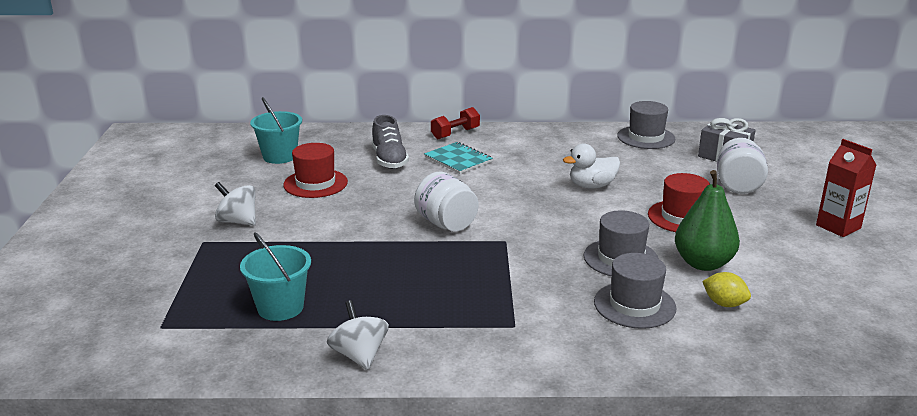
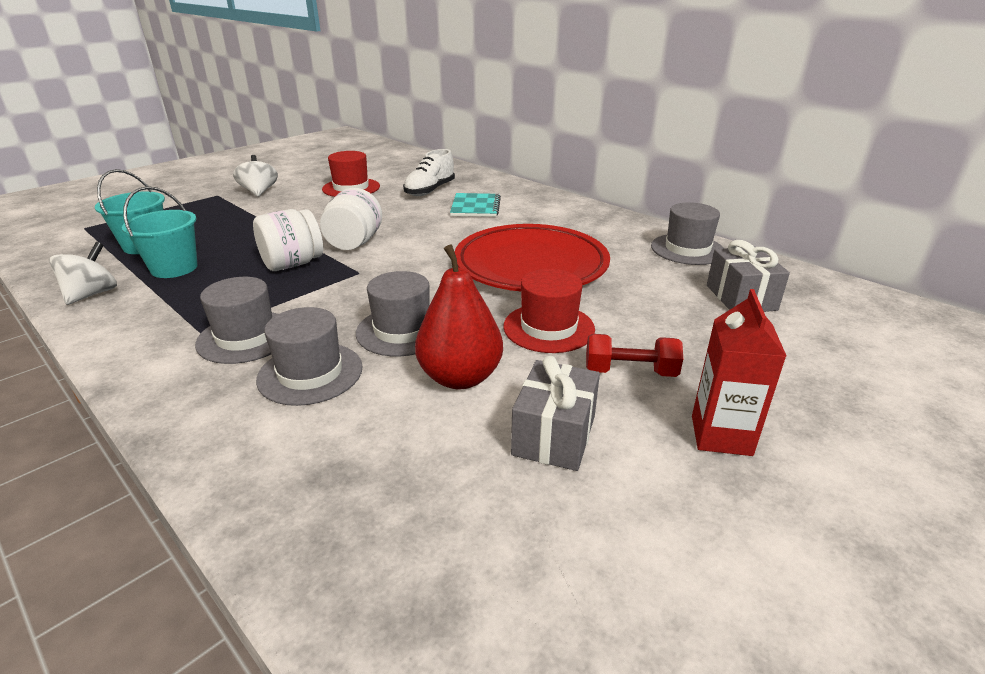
camera: 45 degrees right, 5 degrees up
(279, 156) = (374, 167): turquoise bucket -> turquoise bucket (174, 268)
(389, 160) = (430, 191): grey shoe -> white shoe
(455, 134) = (519, 190): red dumbbell -> red dumbbell (630, 372)
(549, 311) = (246, 337): none -> grey hat
(592, 186) = (531, 265): white duck -> red plate
(703, 263) = (460, 377): green pear -> red pear
(724, 304) = (380, 425): yellow lemon -> none
(738, 185) = (687, 330): white jar -> white jar (293, 264)
(791, 263) = (554, 435): none -> grey gift

